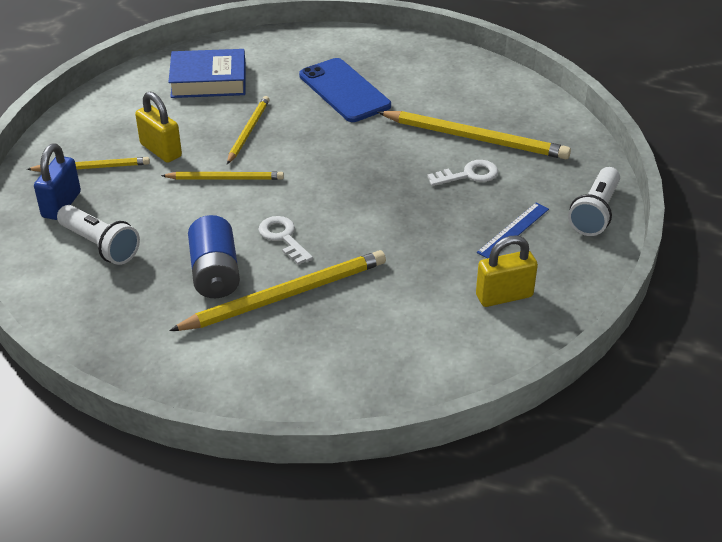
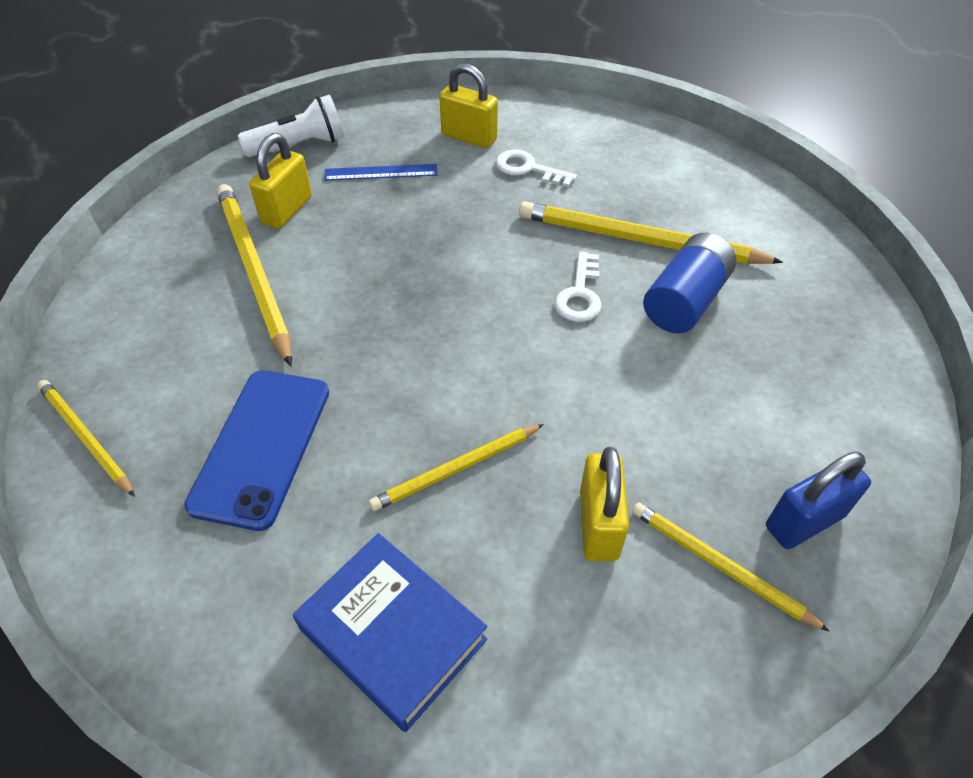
camera: 135 degrees left, 10 degrees up
(100, 245) = (788, 417): white flashlight -> none
(225, 178) = (562, 411): yellow pencil -> yellow pencil (86, 437)
(469, 175) = (327, 240): white key -> white key (528, 169)
(521, 174) = (287, 210): none -> yellow padlock

